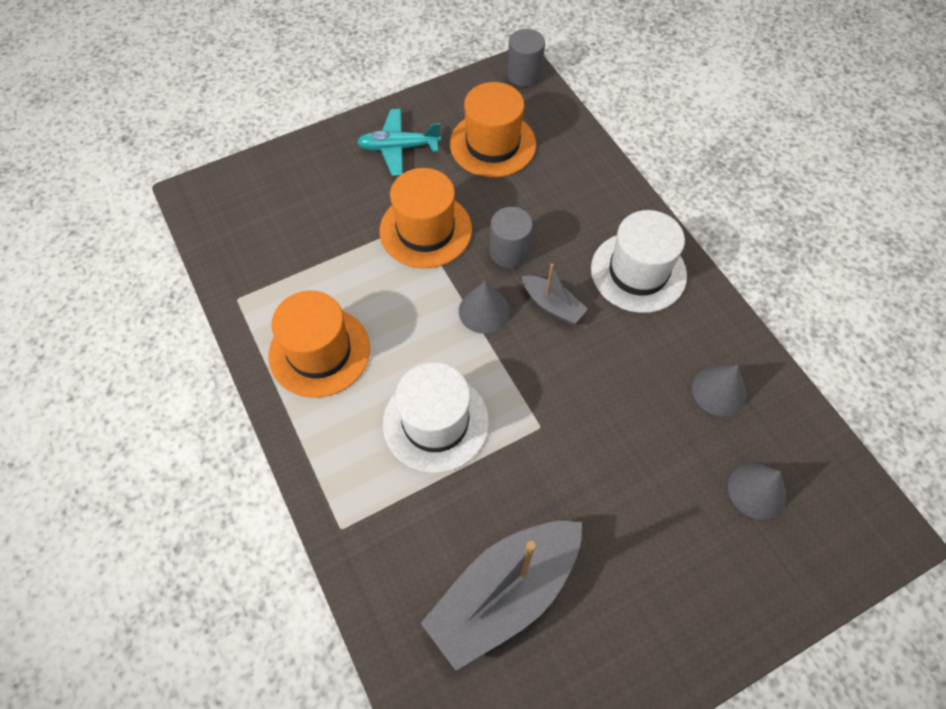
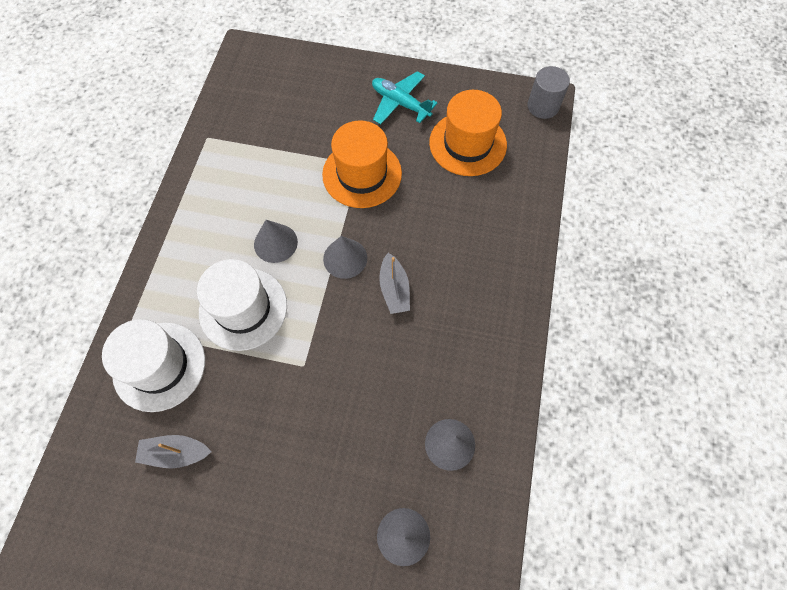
camera: 40 degrees right, 5 degrees up
(319, 351) = (220, 207): orange hat -> none
(406, 344) = (275, 243): none -> grey cone
(504, 594) = (176, 453): grey boat -> grey boat, size x0.49
(509, 251) = (402, 229): grey cylinder -> none
(638, 272) = (479, 312): white hat -> white hat (159, 366)

